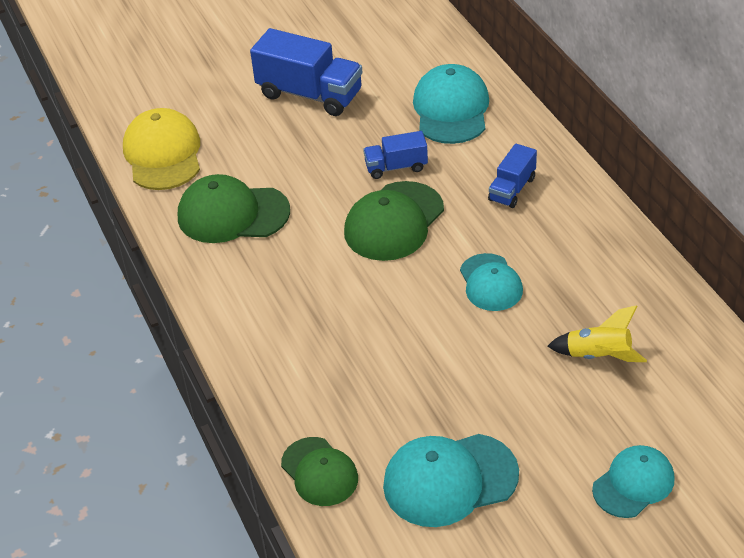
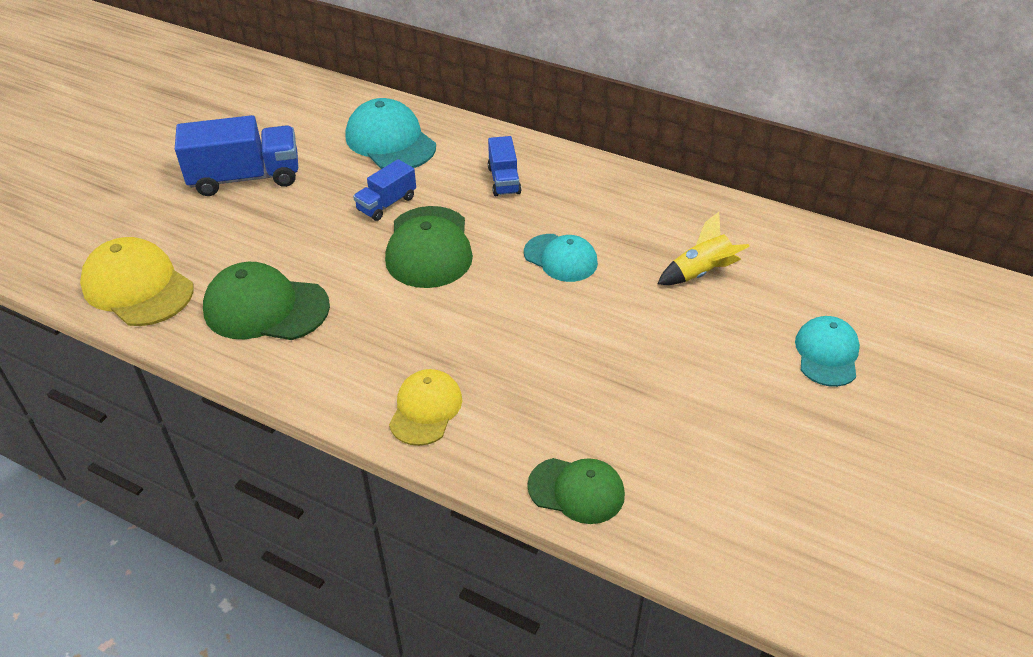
camera: 40 degrees left, 0 degrees up
(232, 214) = (266, 308): green cap -> green cap turned 45 degrees clockwise
(272, 352) = (425, 409): none -> yellow cap
(449, 480) = (692, 431): turquoise cap -> none

